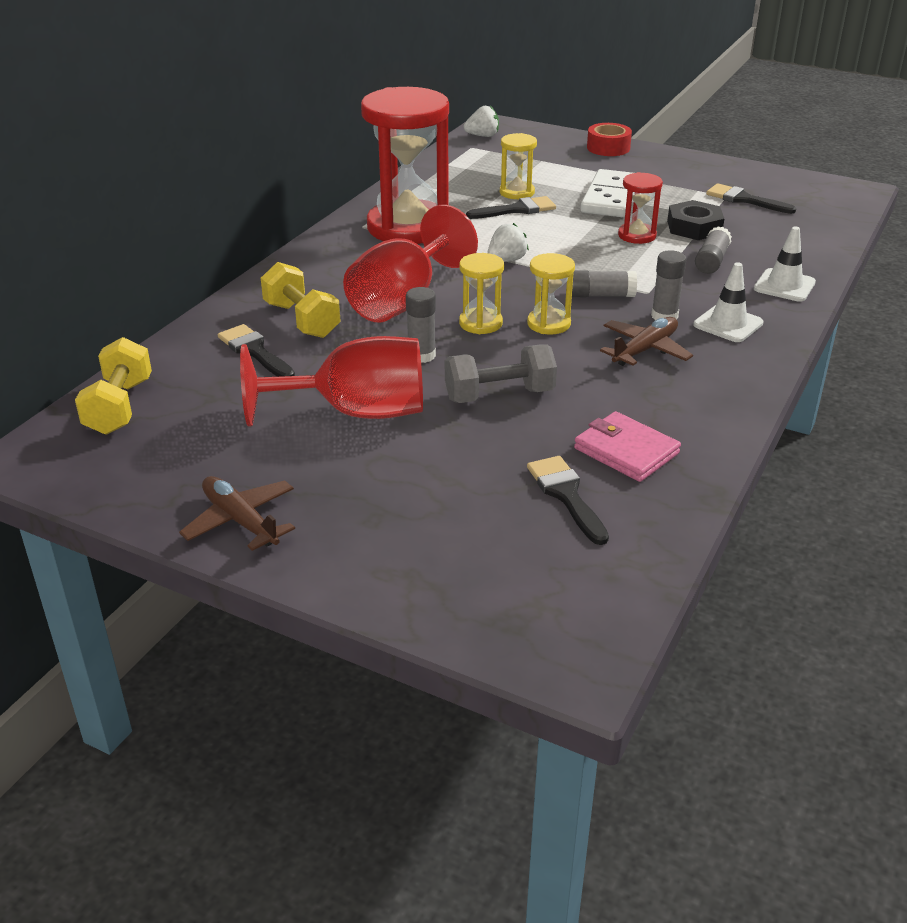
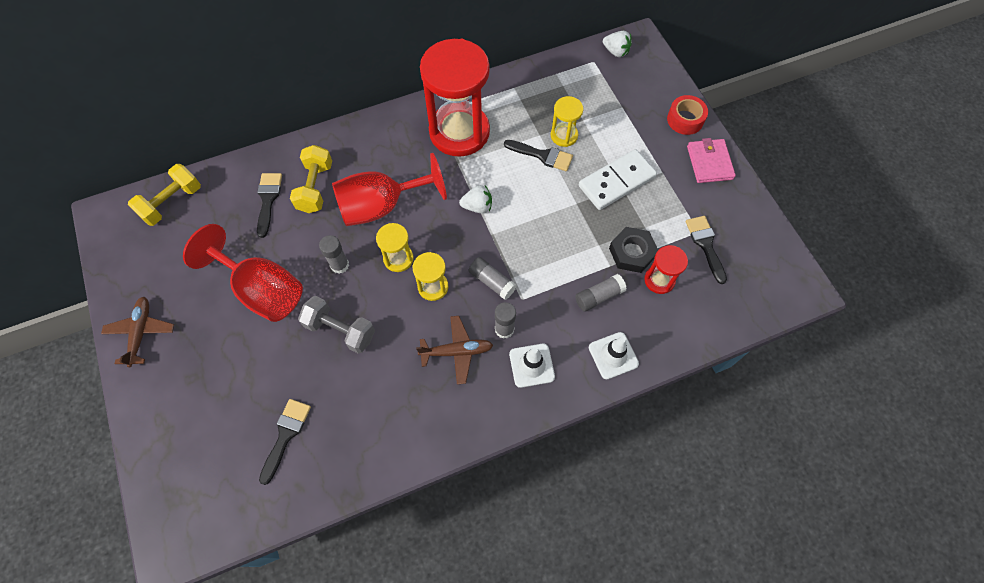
camera: 40 degrees right, 30 degrees up
(626, 451) = (350, 427): pink wallet -> pink wallet (709, 163)
(637, 235) = (584, 235): red hourglass -> red hourglass (659, 280)

